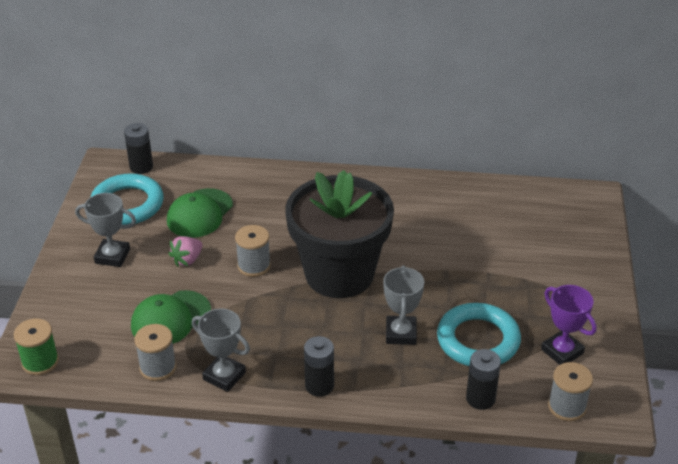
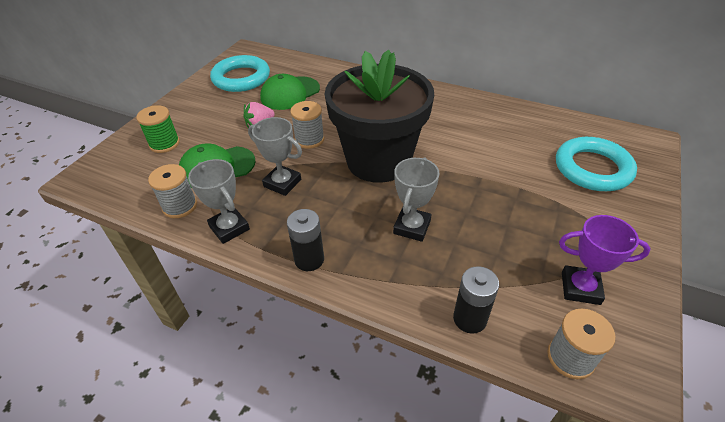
camera: 20 degrees right, 5 degrees up
(40, 362) = (95, 179): green spool -> green spool (164, 144)
(112, 256) = (206, 111): grey trophy -> grey trophy (282, 183)
(141, 167) = (267, 56): black battery -> none
(478, 340) = (488, 252): turquoise ring -> turquoise ring (592, 168)
(562, 351) = (580, 288): purple trophy -> purple trophy turned 60 degrees counterclockwise

